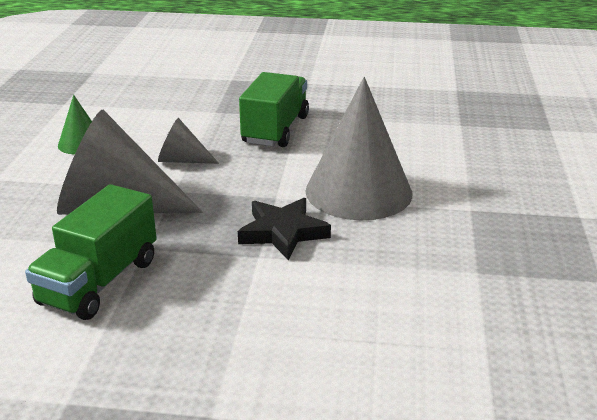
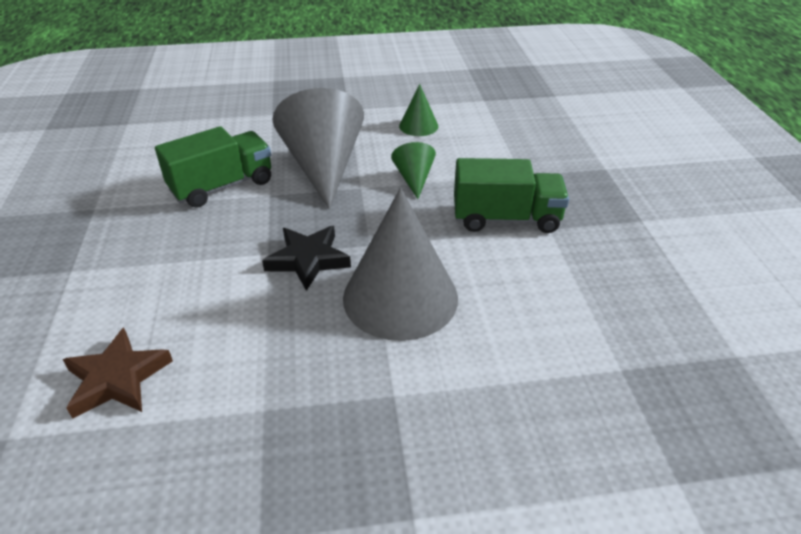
camera: 75 degrees right, 10 degrees up
(99, 282) = (222, 186): green truck -> green truck turned 135 degrees clockwise
(182, 160) = (414, 179): grey cone -> green cone
(423, 362) = (117, 378): none -> brown star

